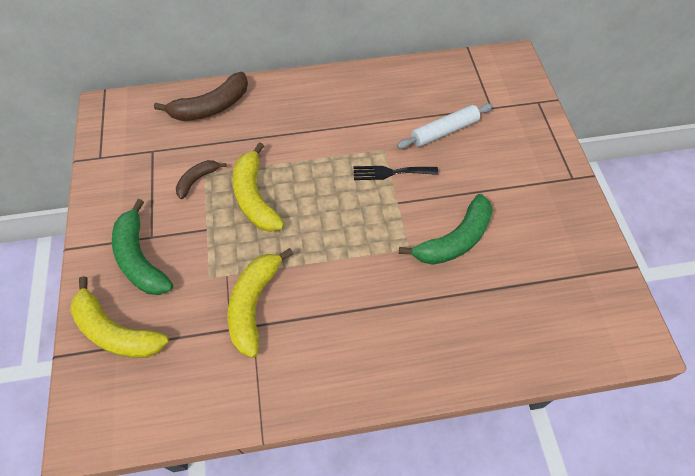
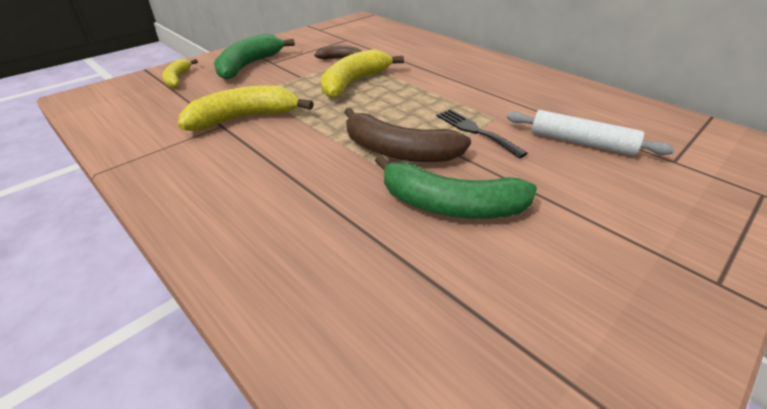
camera: 55 degrees right, 20 degrees down
(116, 331) = (178, 78): yellow banana -> yellow banana, size x0.56
(211, 107) = (413, 42): brown banana -> brown banana (398, 151)

